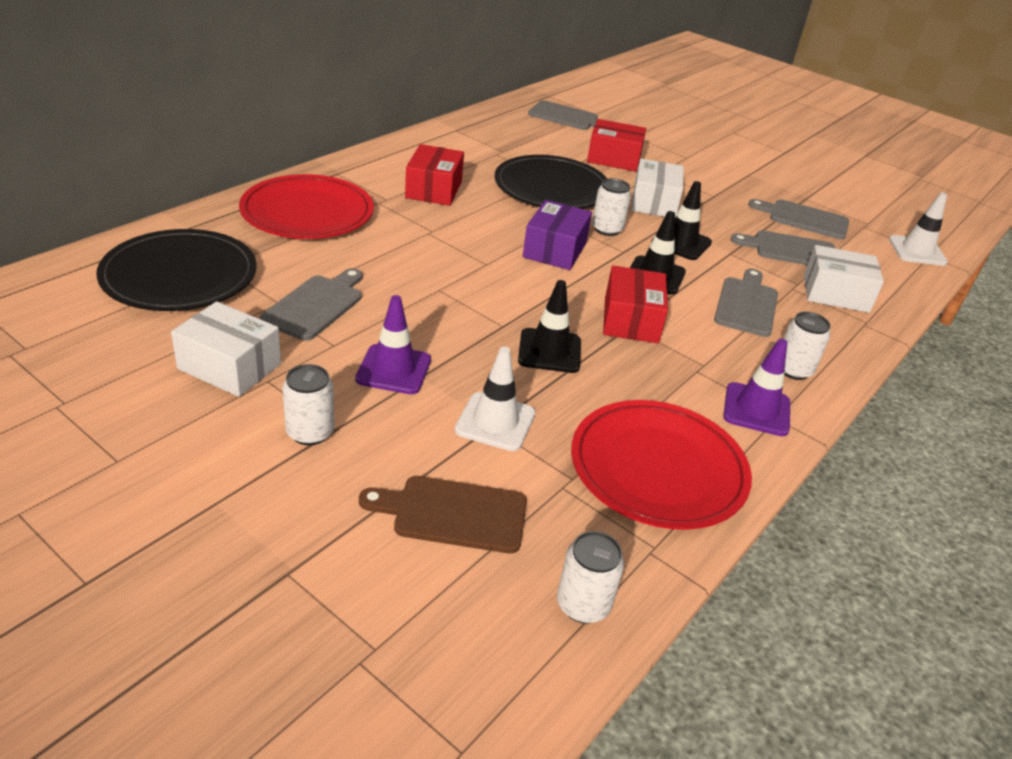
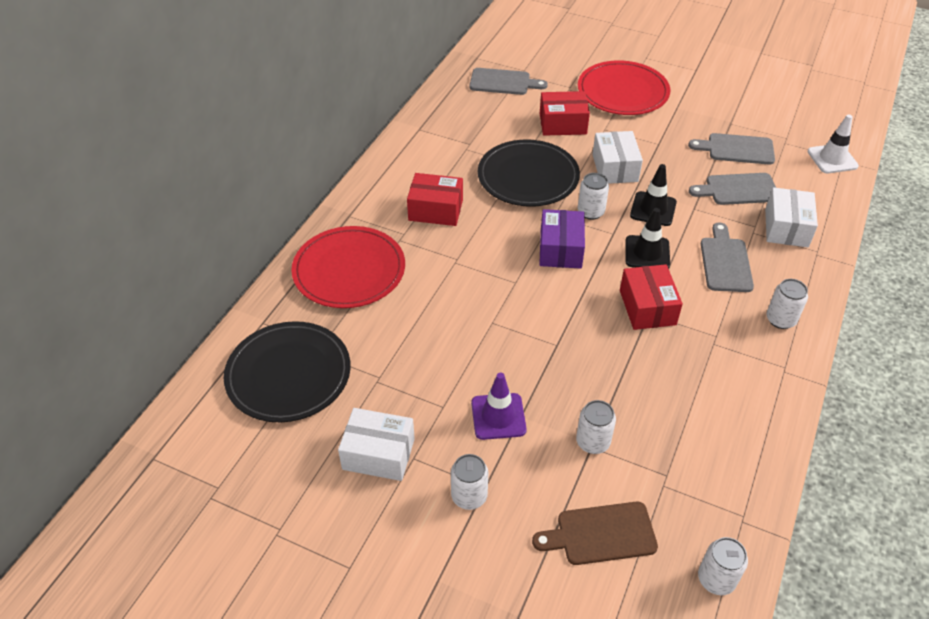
camera: 10 degrees left, 10 degrees up
(315, 305) = (408, 371): grey cutting board -> none
(433, 189) = (435, 210): red box -> red box turned 75 degrees counterclockwise
(495, 422) = (592, 442): white traffic cone -> white can
(549, 351) = (601, 359): black traffic cone -> none
(658, 468) = (720, 446): red plate -> red plate (623, 92)
(756, 410) = (768, 368): purple traffic cone -> none
(835, 293) = (786, 228): white box -> white box turned 75 degrees counterclockwise

